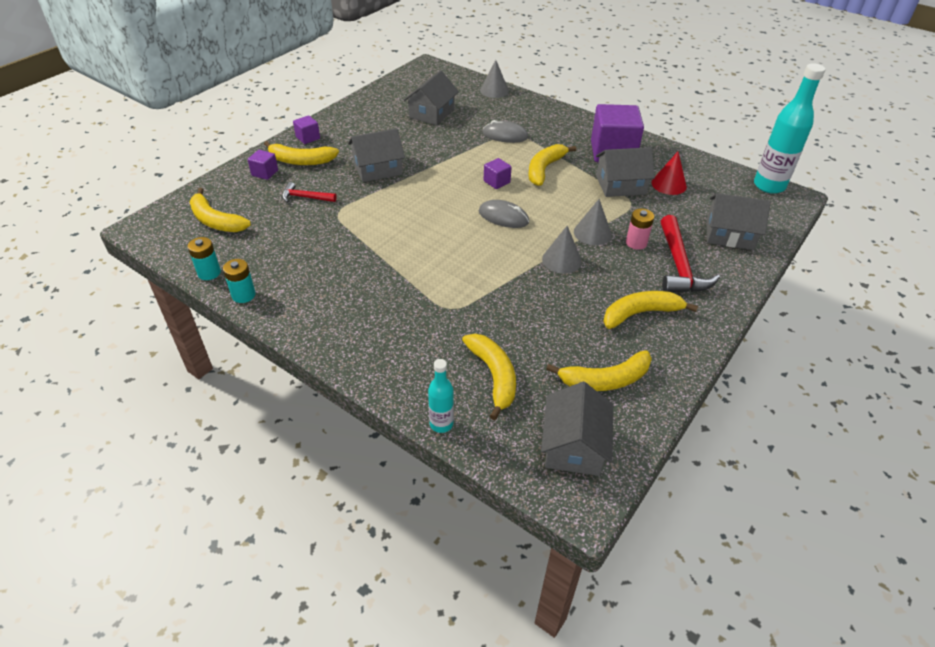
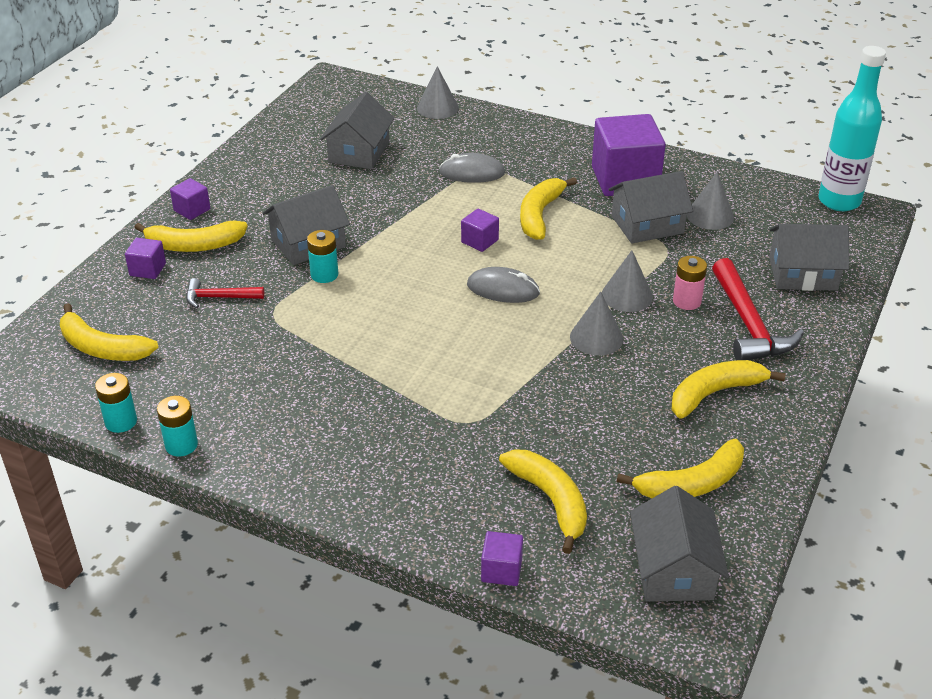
camera: 10 degrees left, 5 degrees down
(381, 191) = (324, 275): none -> turquoise battery
(441, 424) = (501, 570): turquoise bottle -> purple cube
(669, 184) = (710, 216): red cone -> grey cone

